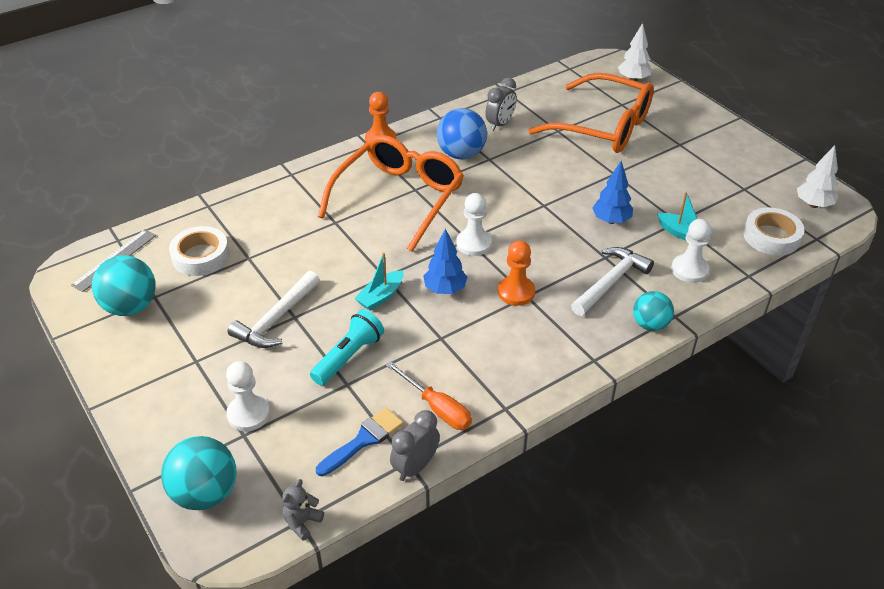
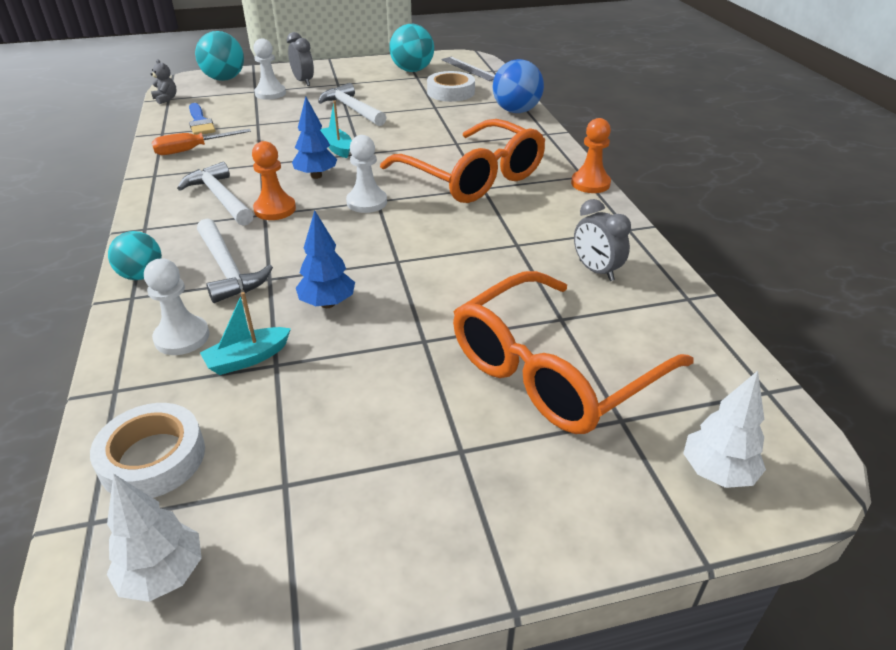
camera: 110 degrees right, 5 degrees down
(348, 356) = (283, 127): turquoise flashlight -> none
(415, 466) = (154, 134): grey clock -> grey clock (303, 82)
(461, 154) = (536, 227): blue ball -> blue ball (516, 111)
(518, 336) = (220, 198): none -> white hammer

